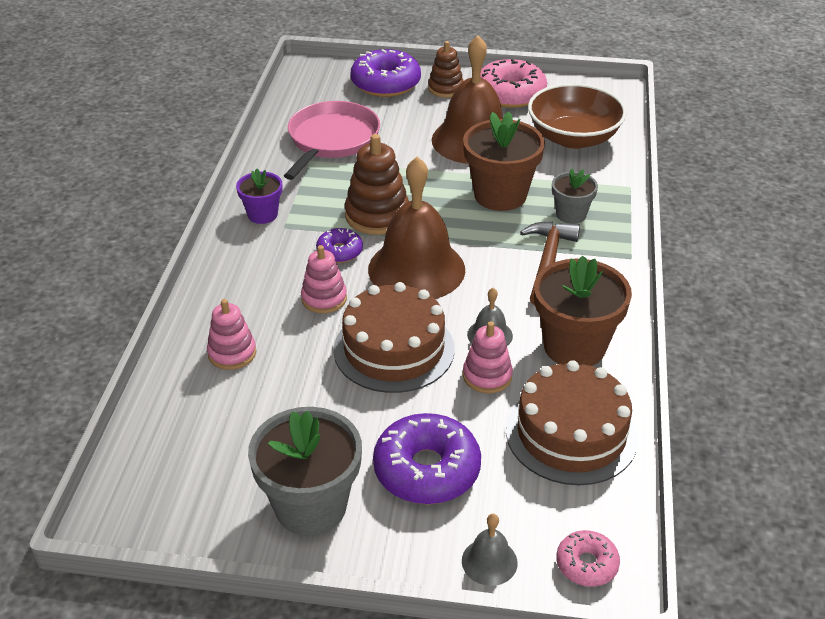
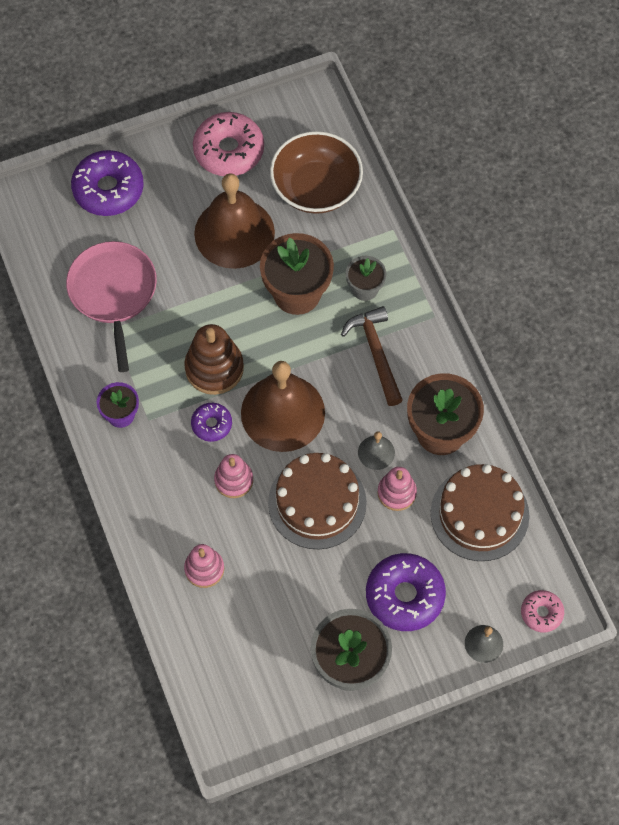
camera: 30 degrees left, 25 degrees up
(445, 88) = (167, 170): brown stacking toy -> none

